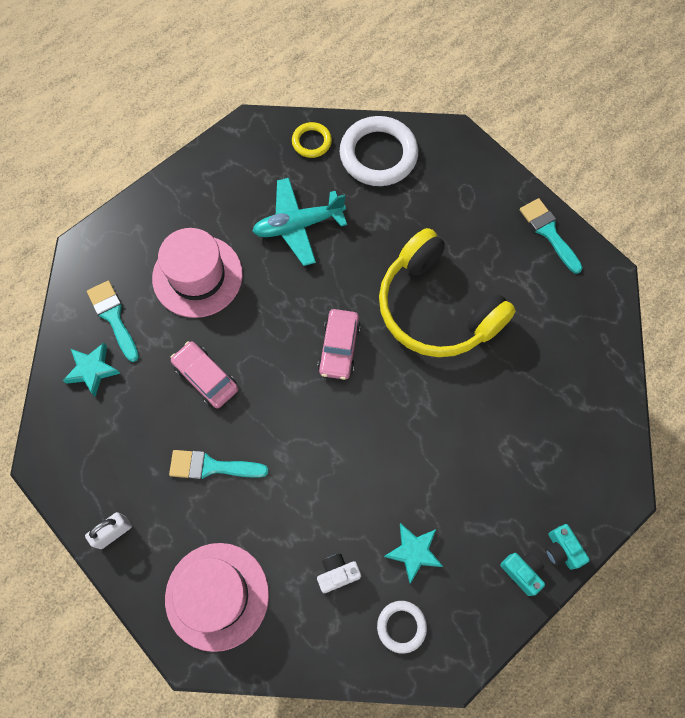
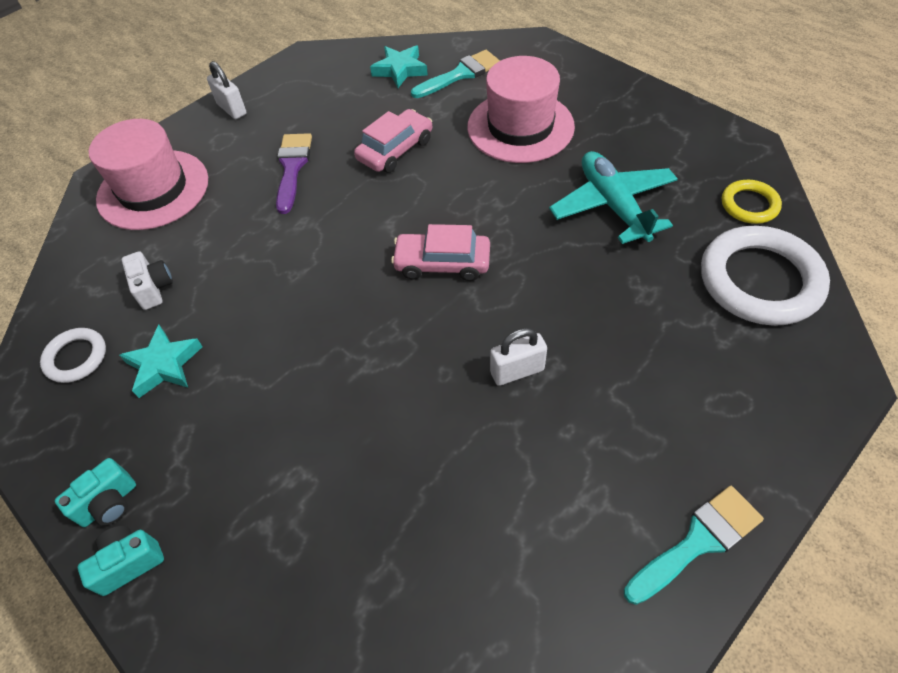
camera: 90 degrees right, 15 degrees down
(211, 467) = (292, 167): turquoise brush -> purple brush
(436, 308) = (517, 371): yellow headphones -> white padlock

